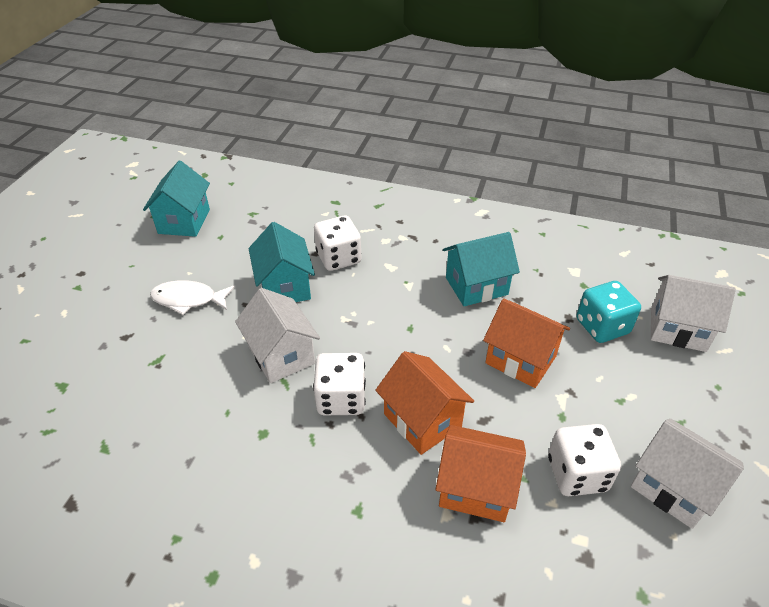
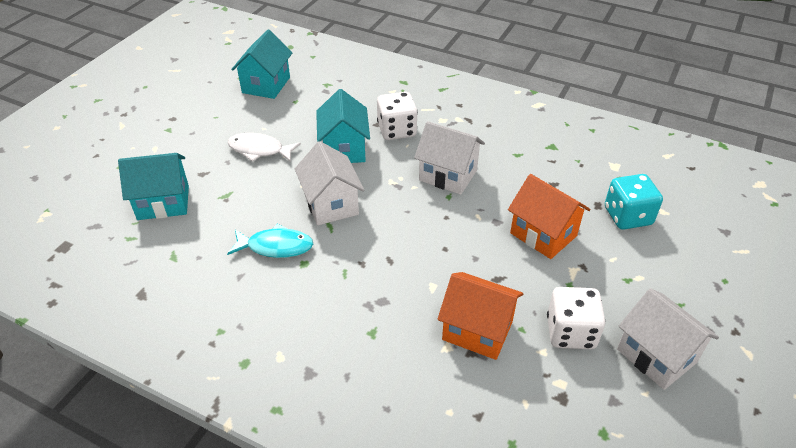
camera: 10 degrees right, 0 degrees up
(226, 417) = (276, 246): none -> turquoise fish
(341, 399) = (375, 245): white dice -> none
(422, 420) = (443, 271): orange house -> none
(476, 286) = (518, 168): turquoise house -> turquoise house (163, 202)
(677, 329) = (700, 227): white house -> white house (448, 175)

